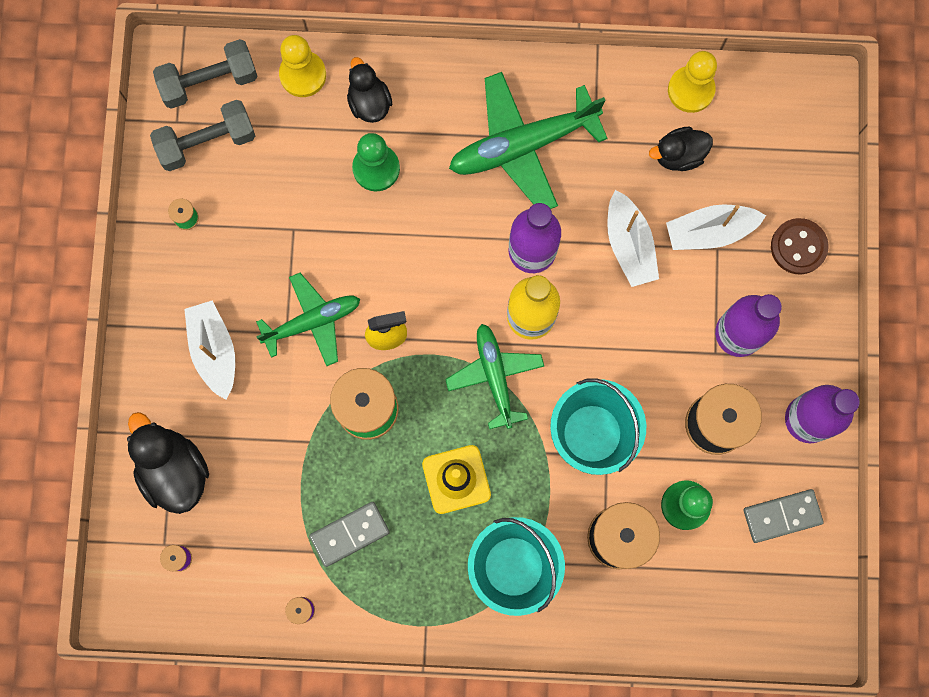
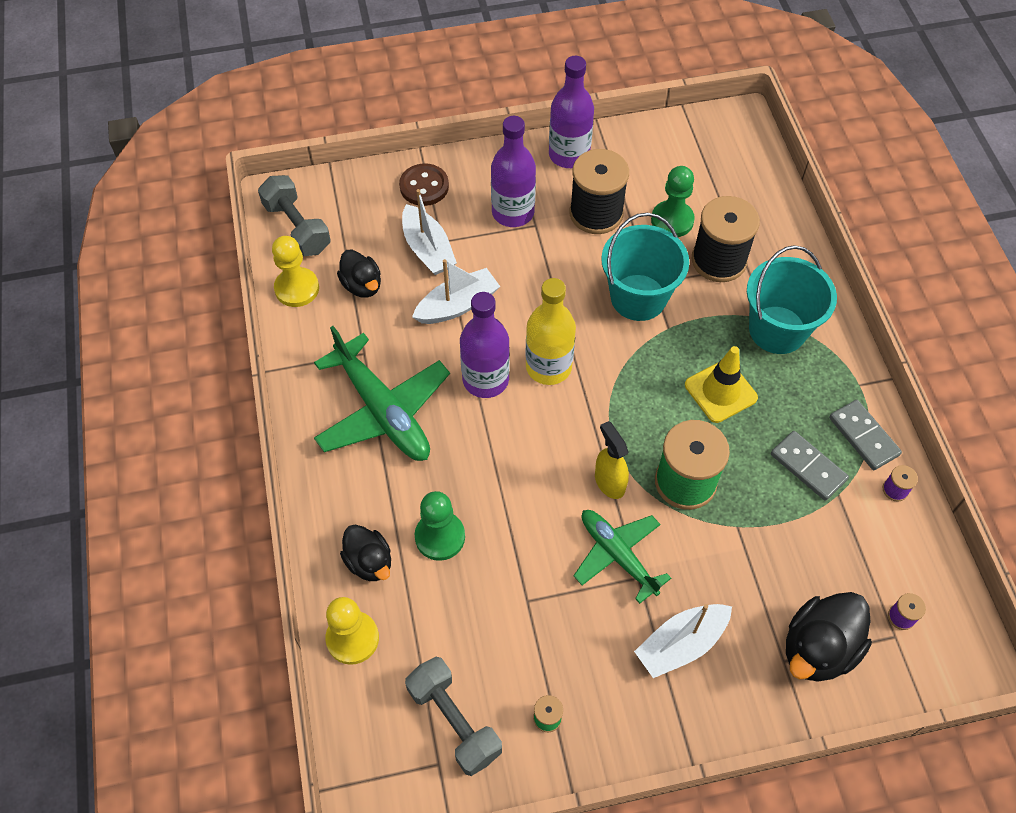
camera: 105 degrees left, 20 degrees down
(209, 81) = (382, 740): grey dumbbell -> grey dumbbell (297, 227)
(369, 102) = (369, 562): black duck -> black duck turned 90 degrees counterclockwise
(495, 376) = (614, 383): green plane -> none
(782, 516) = (654, 157): grey domino -> grey domino (863, 436)

